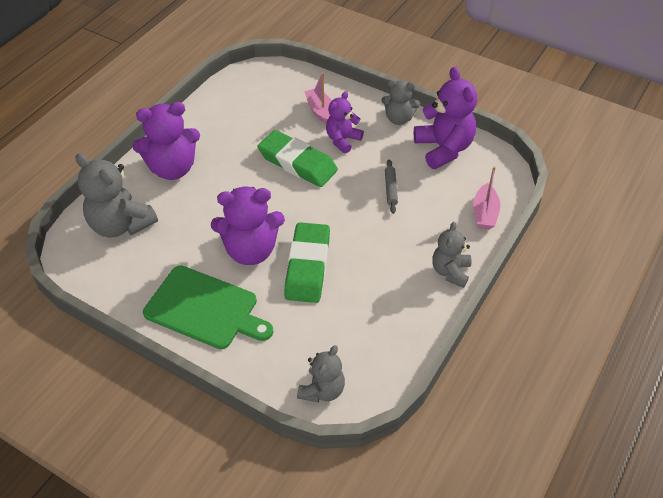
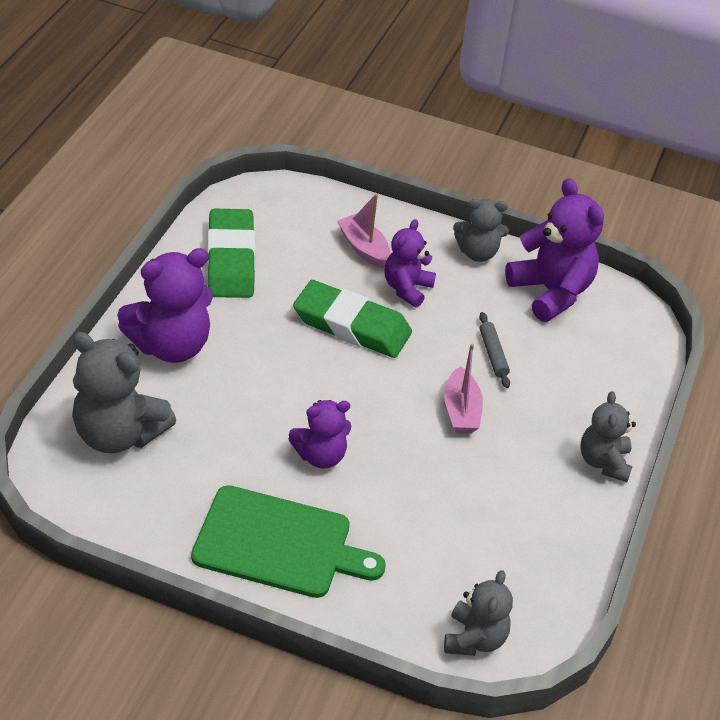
camera: 15 degrees left, 5 degrees down
(251, 250) = (320, 456): purple teddy bear -> purple teddy bear, size x0.61
(308, 266) = (407, 471): green eraser -> green eraser (231, 259)
(484, 213) = (629, 378): pink boat -> pink boat (461, 411)

